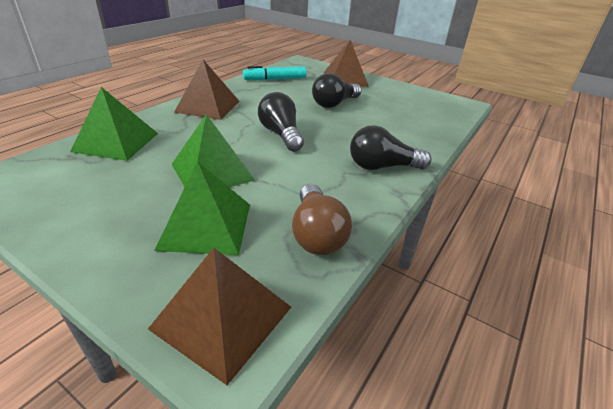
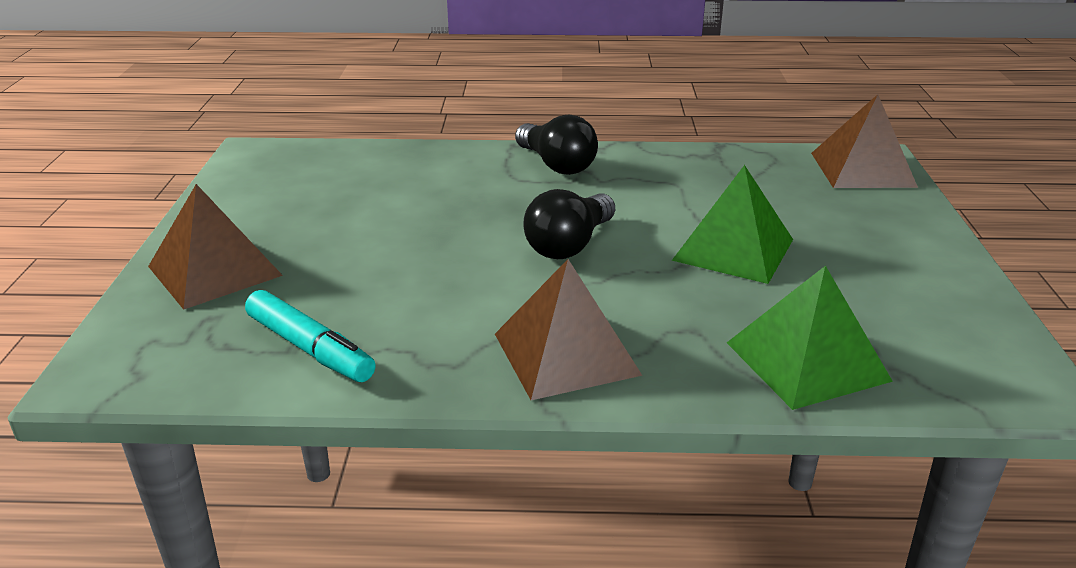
camera: 120 degrees left, 5 degrees down
(205, 225) = (809, 212): green pyramid -> none
(316, 234) = (726, 165): brown light bulb -> none
(334, 104) = (385, 242): black light bulb -> none

